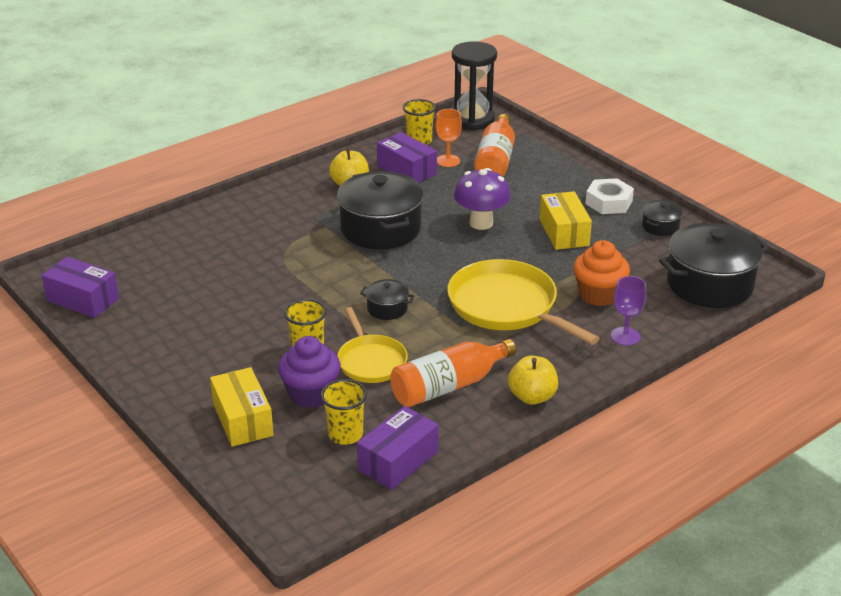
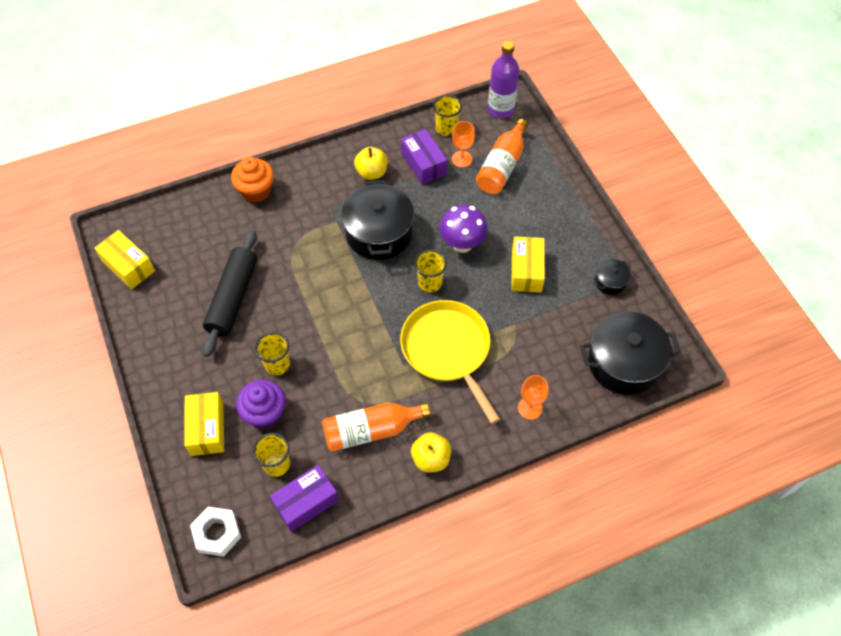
camera: 15 degrees right, 25 degrees up
(83, 300) = (128, 266): purple box -> yellow box
(228, 305) = (233, 298): none -> black rolling pin
(371, 361) = (321, 388): yellow pan -> none
(387, 308) = (353, 330): black pot -> none
(459, 258) = (430, 283): none -> yellow cup
(472, 120) = (501, 109): black hourglass -> purple bottle
(599, 295) = (527, 354): orange cupcake -> orange cupcake (256, 191)
(608, 202) = (578, 241): white nut -> white nut (217, 533)
(625, 336) = (530, 408): purple goblet -> orange goblet

